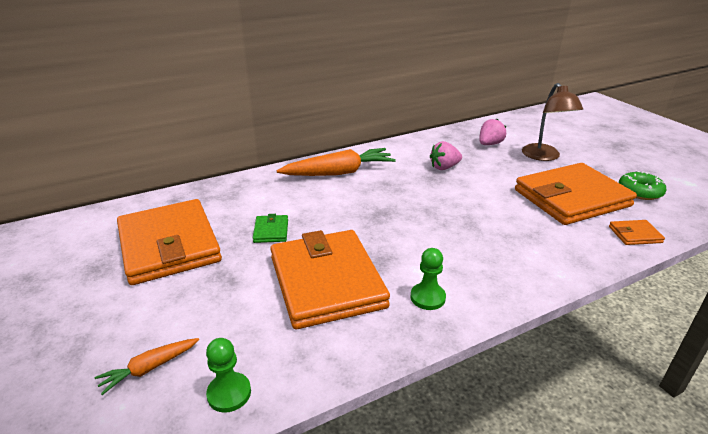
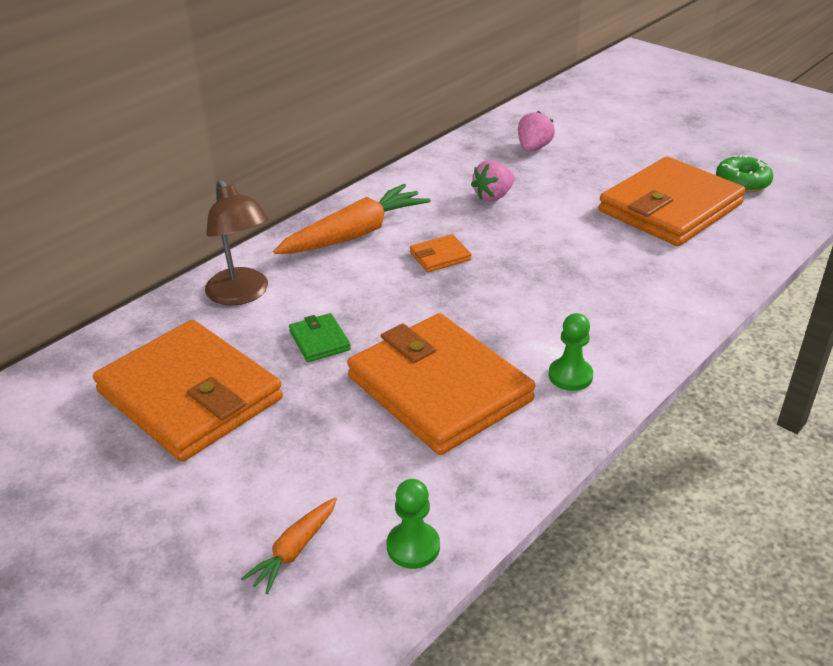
camera: 20 degrees left, 5 degrees up
(544, 156) = (611, 154): brown lamp -> brown lamp (242, 295)
(635, 234) = (758, 241): orange wallet -> orange wallet (440, 256)

